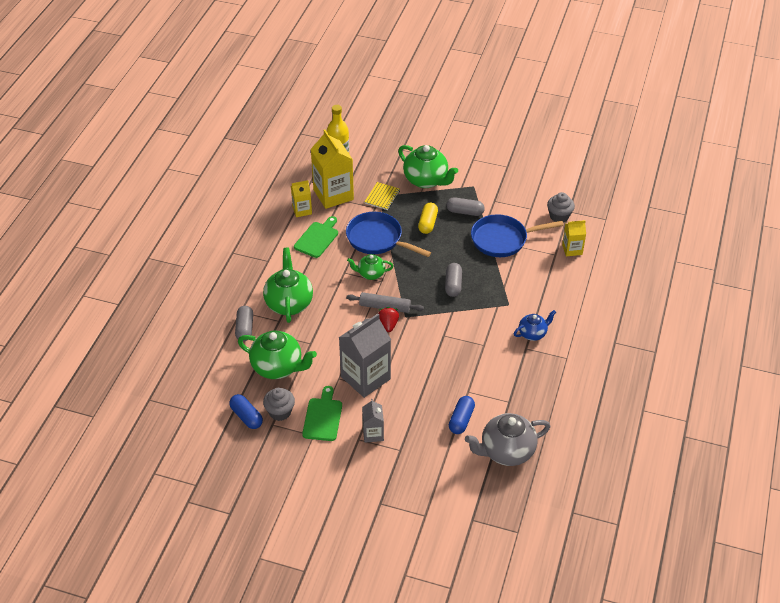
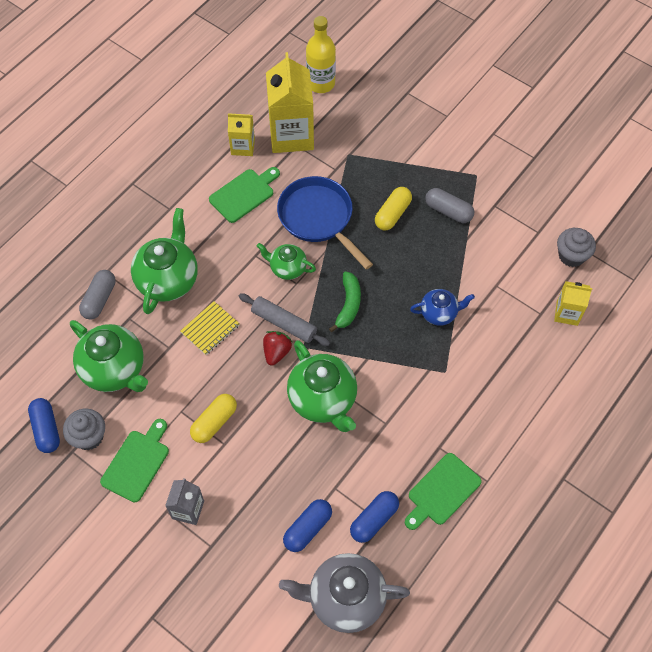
camera: 20 degrees right, 15 degrees up
(365, 378) = (214, 422): grey carton -> yellow capsule
(382, 197) = (351, 156): yellow notebook -> yellow notebook (210, 329)
(424, 284) = (348, 305): none -> green banana
(426, 180) = (418, 148): green teapot -> green teapot (323, 400)
(453, 285) = (385, 318): grey capsule -> none
(502, 239) = (480, 268): blue pan -> none
(503, 401) = (374, 520): none -> blue capsule
(533, 333) = (458, 427): blue teapot -> blue teapot (439, 313)
(540, 372) = (442, 491): none -> green cutting board

